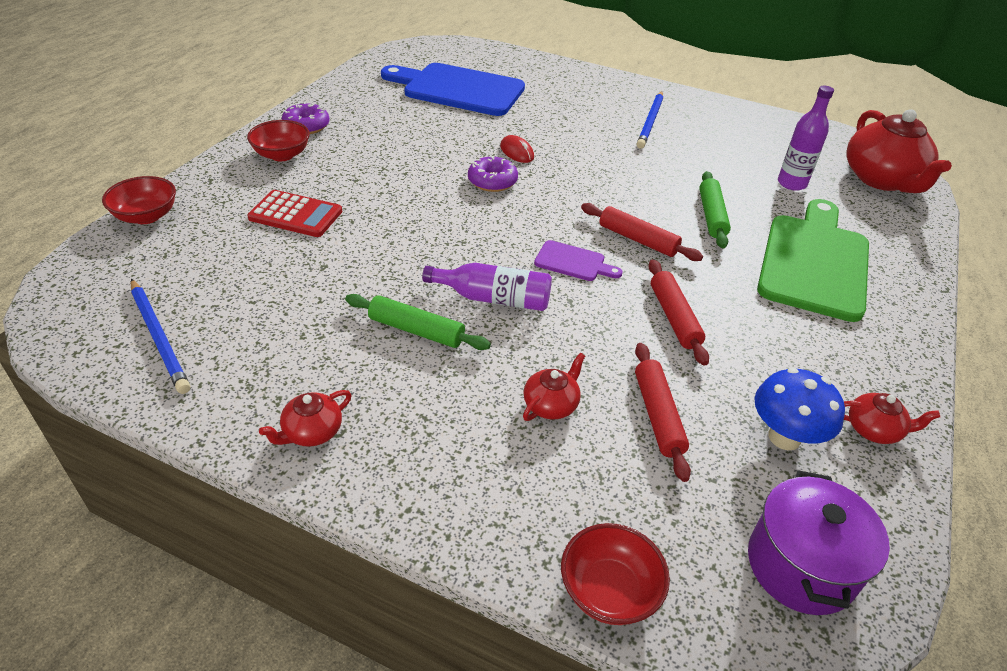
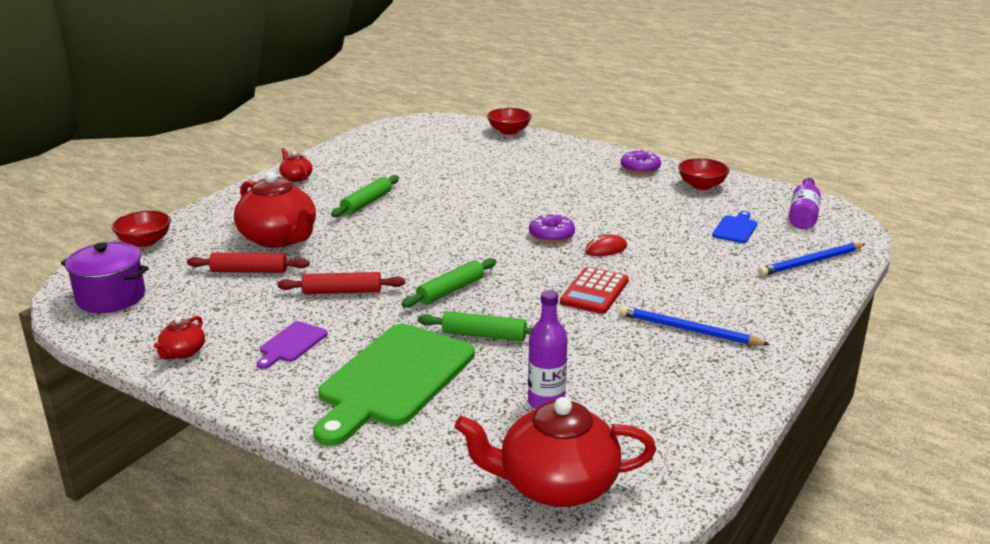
camera: 100 degrees right, 15 degrees down
(159, 337) = (388, 142): blue pencil -> blue pencil (811, 262)
(282, 155) = (591, 162): red bowl -> red bowl (701, 186)
(295, 215) = (506, 168): red calculator -> red calculator (594, 291)
(458, 89) = (735, 228): blue cutting board -> blue cutting board, size x0.44
(494, 298) = (390, 227): purple bottle -> purple bottle (803, 214)
(551, 404) = (279, 238): red teapot -> red teapot, size x2.16
(573, 262) = (425, 259): purple cutting board -> purple cutting board (291, 344)
(638, 240) = (450, 290): red rolling pin -> green rolling pin
(784, 437) = (201, 313): blue mushroom -> none
(814, 262) = (393, 379): green cutting board -> green cutting board turned 90 degrees clockwise

